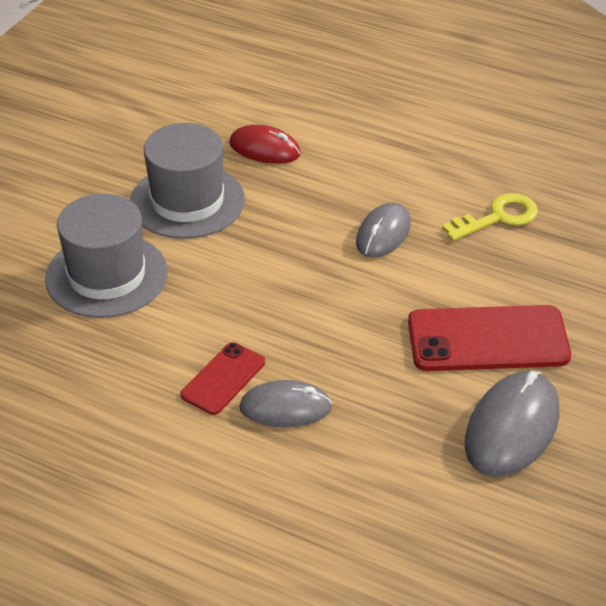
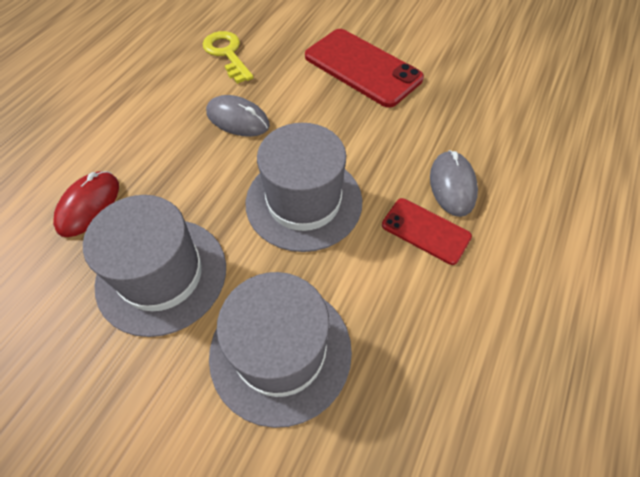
camera: 90 degrees left, 15 degrees up
(265, 287) = (304, 201): none -> grey hat
(488, 339) = (362, 68): red phone -> red phone turned 45 degrees counterclockwise
(512, 428) = (446, 62): grey mouse -> none

